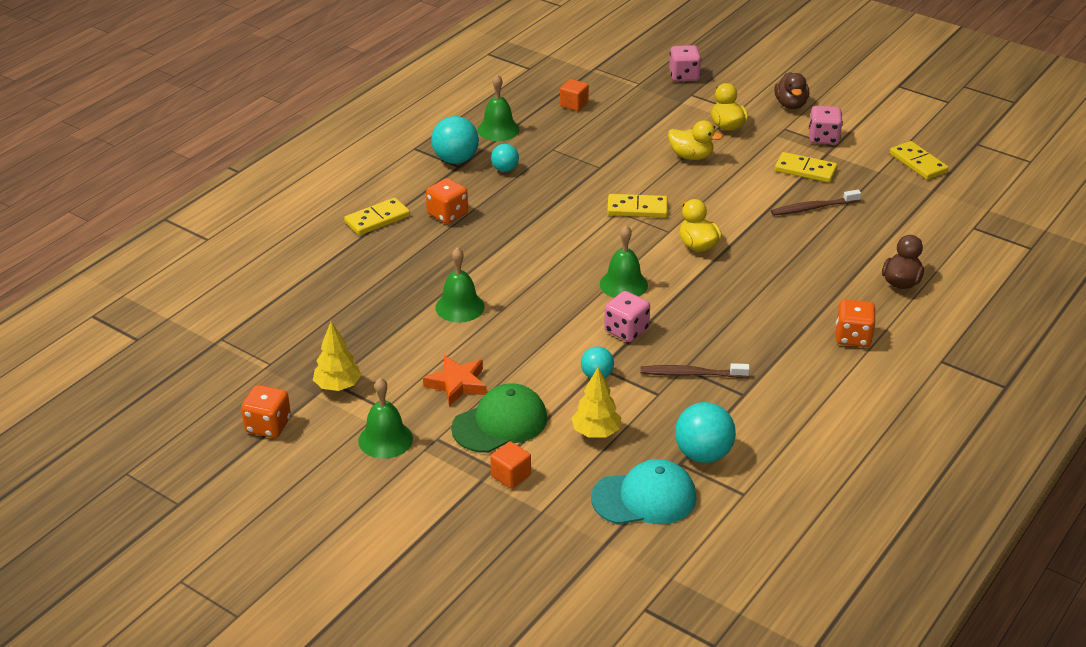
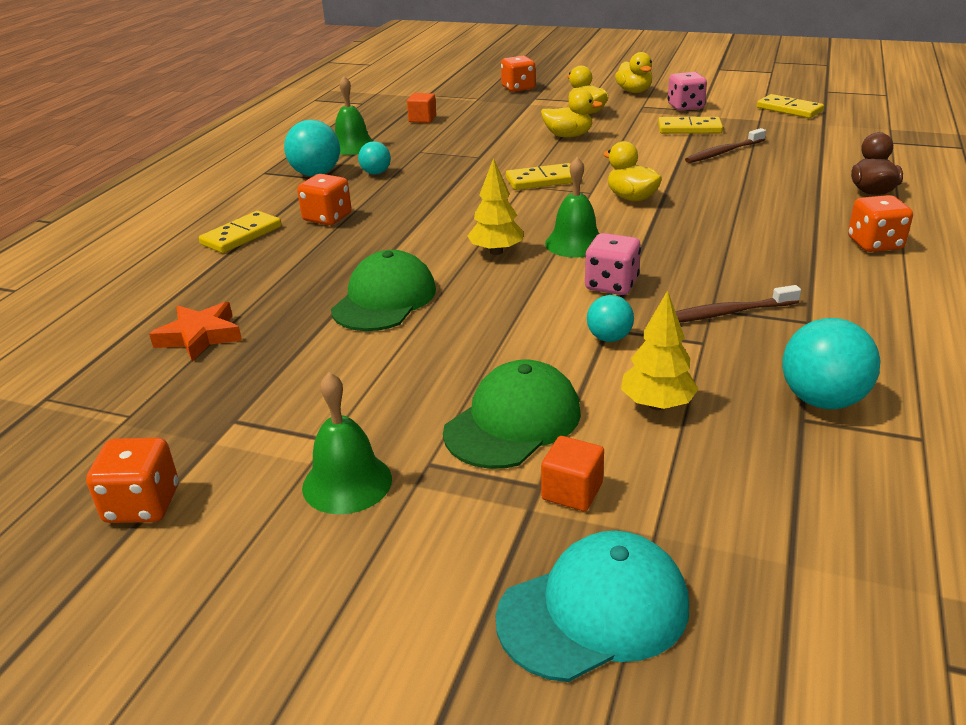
camera: 15 degrees left, 5 degrees down
(338, 386) = (245, 424): yellow tree -> yellow tree (496, 252)
(457, 384) = (424, 385): orange star -> orange star (200, 336)
(459, 307) = (384, 299): green bell -> green cap
(644, 498) = (793, 477): turquoise cap -> turquoise cap (594, 611)
(684, 76) = (518, 88): pink dice -> orange dice
(790, 105) = (634, 91): brown duck -> yellow duck

